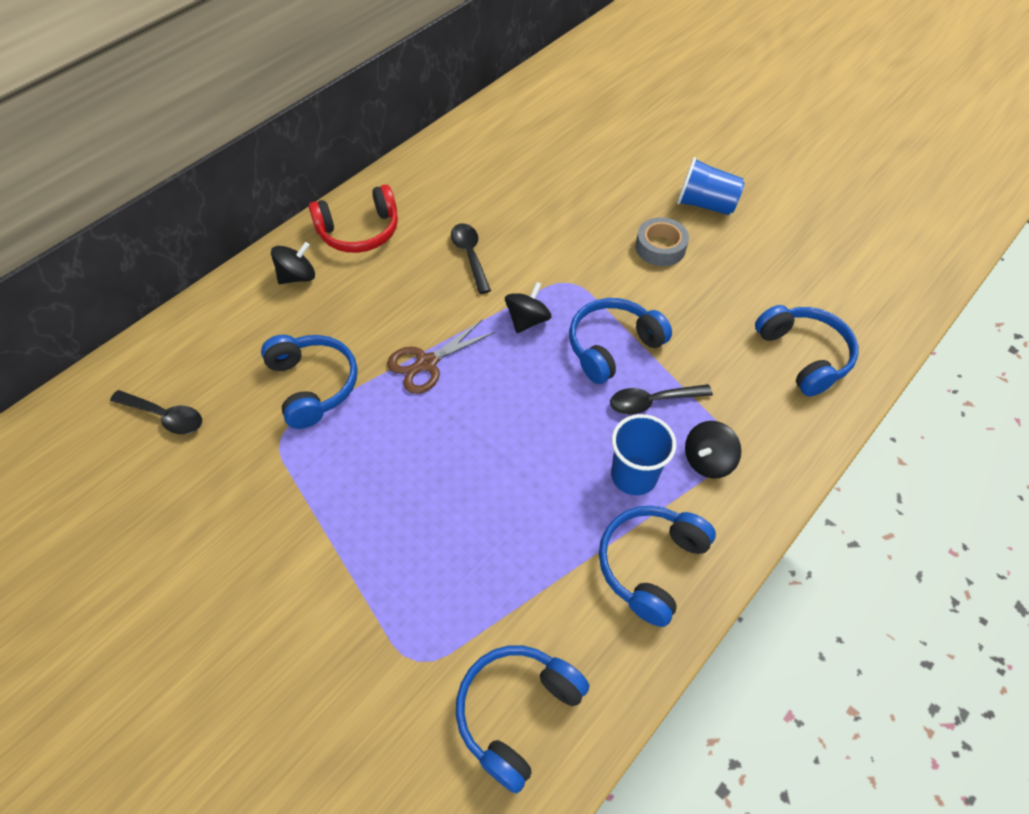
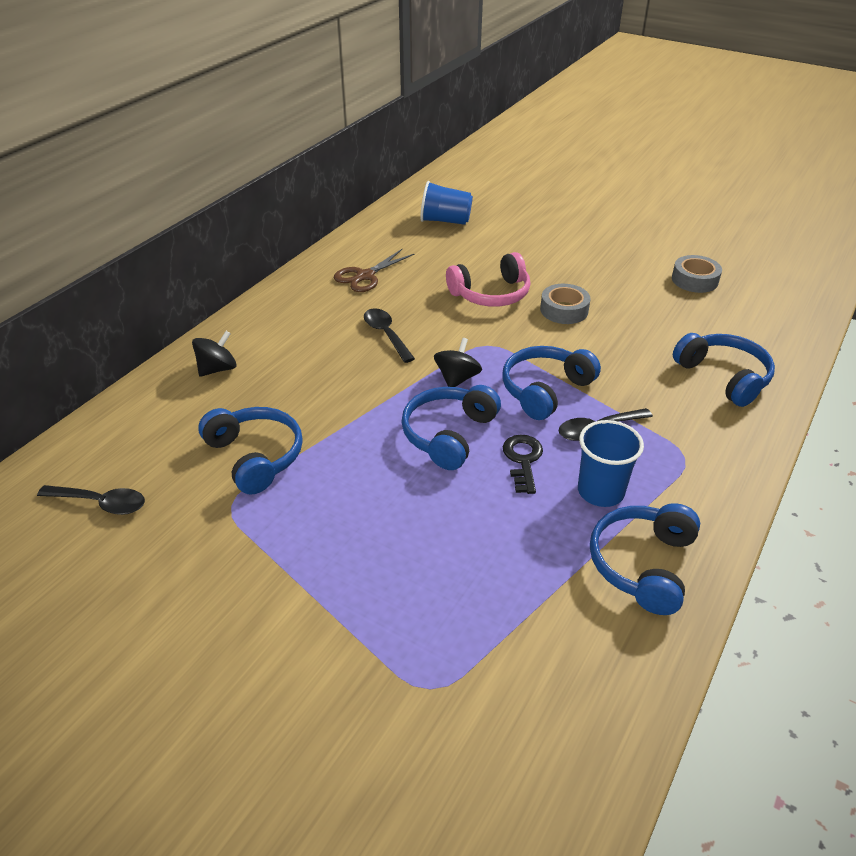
camera: 10 degrees left, 15 degrees down
(359, 232) = (272, 327): red headphones -> none
(426, 363) = (367, 424): brown scissors -> brown scissors (365, 276)
(516, 712) = (550, 719): blue headphones -> blue headphones (448, 434)
(567, 427) = (523, 460): none -> black key
(589, 217) = (491, 294): none -> pink headphones
(705, 204) = (594, 274): blue cup -> blue cup (445, 221)
(707, 460) = (666, 469): black spinning top -> none
(813, 225) = (694, 280): none -> grey tape

